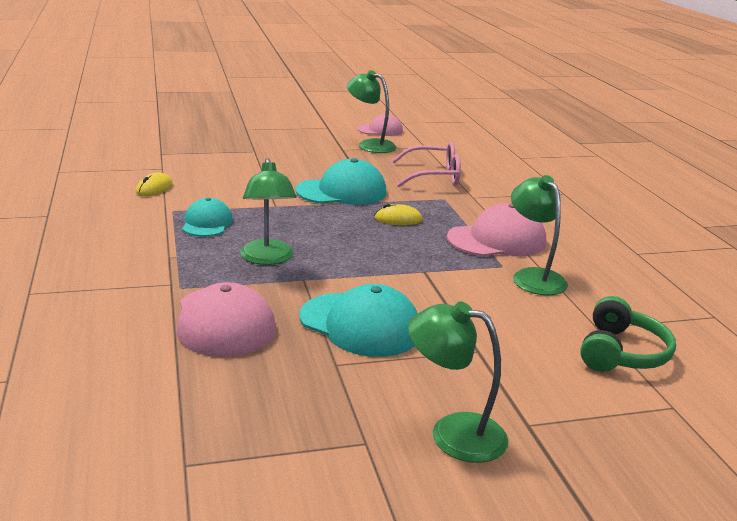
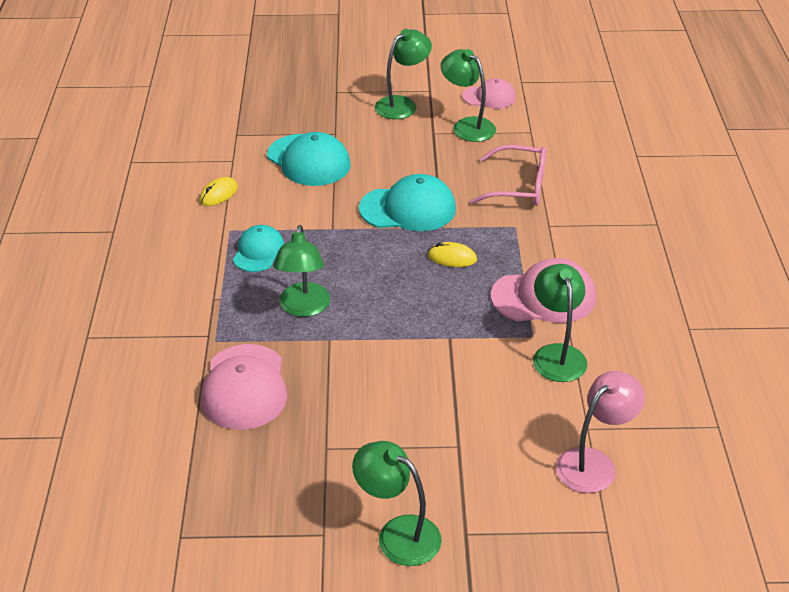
camera: 15 degrees right, 15 degrees up
(308, 135) = (402, 104): none -> green lamp
(360, 324) = (363, 403): turquoise cap -> turquoise cap (308, 160)
(621, 353) = (594, 463): green headphones -> pink lamp

